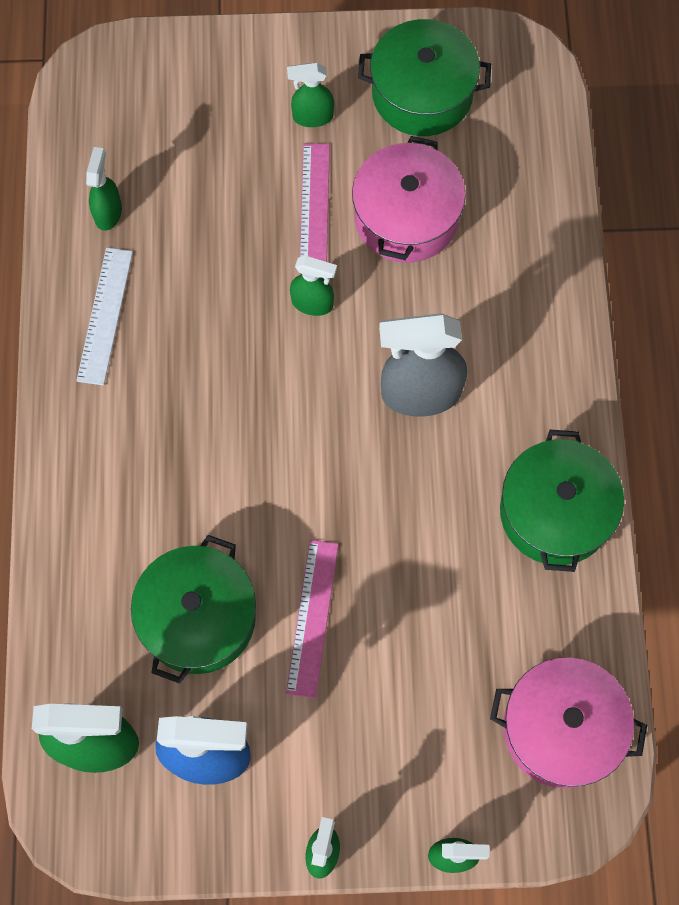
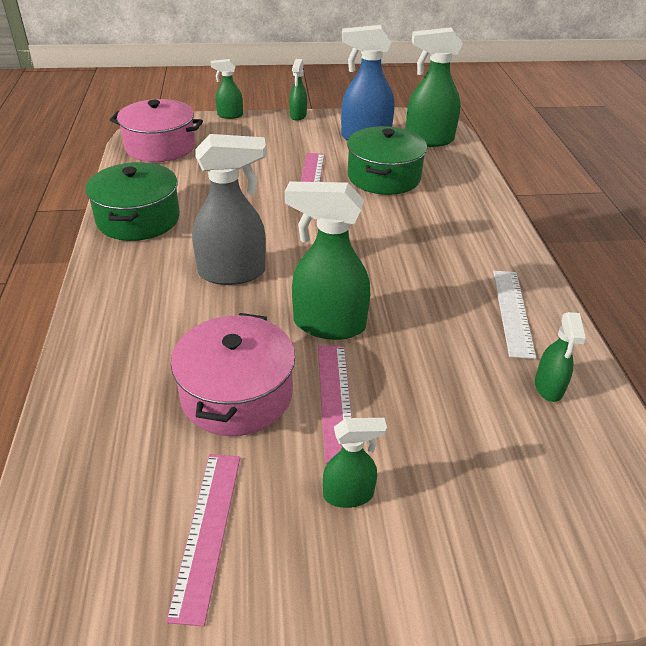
camera: 175 degrees right, 30 degrees down
(313, 303) = (328, 325): green spray bottle -> green spray bottle, size x1.84
(422, 93) = (207, 531): green pot -> pink ruler

